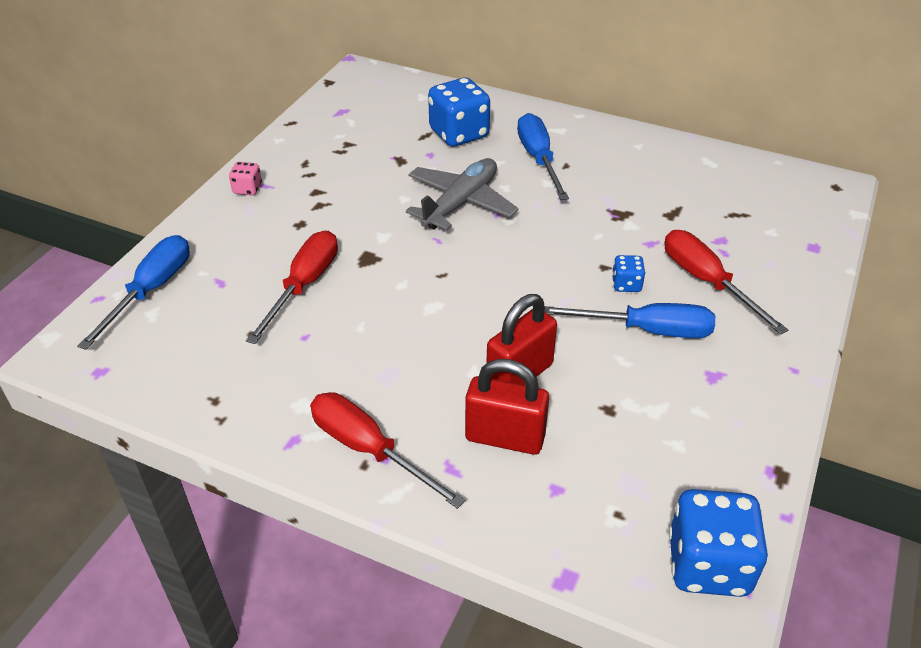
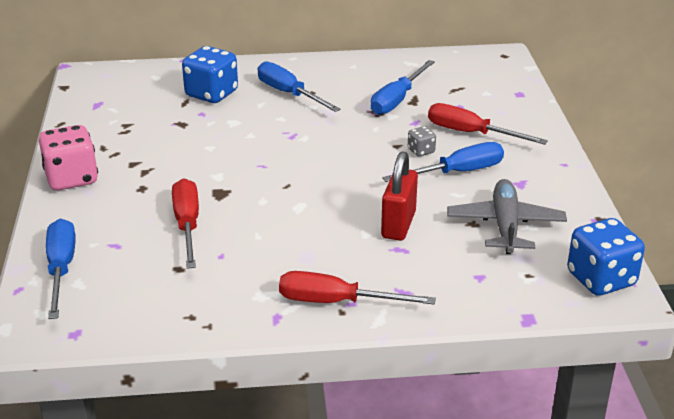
camera: 30 degrees left, 10 degrees down
(247, 189) = (71, 178): pink dice -> pink dice, size x2.08
(460, 203) = (257, 138): grey plane -> grey plane (505, 225)
(505, 437) = (422, 262): red padlock -> none
(626, 284) = (421, 151): blue dice -> grey dice
(653, 206) = (397, 100): none -> blue screwdriver

